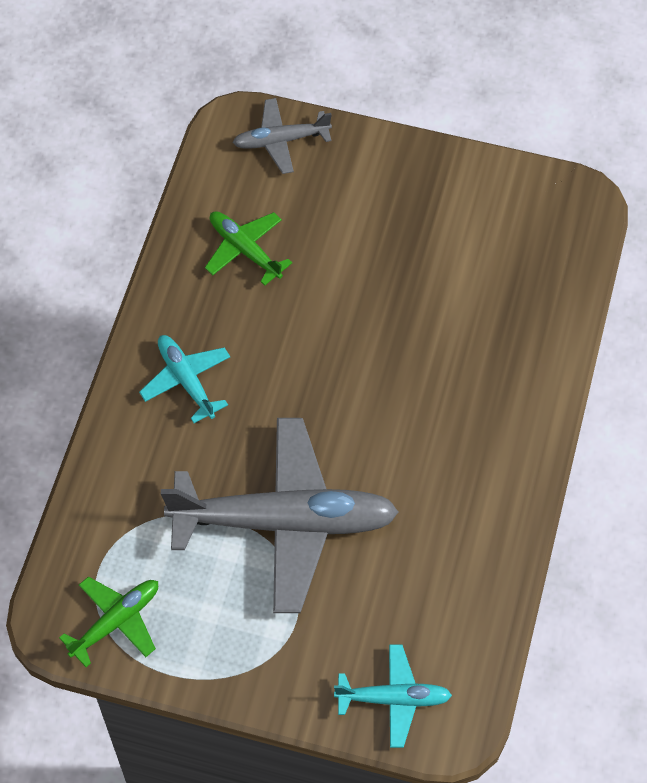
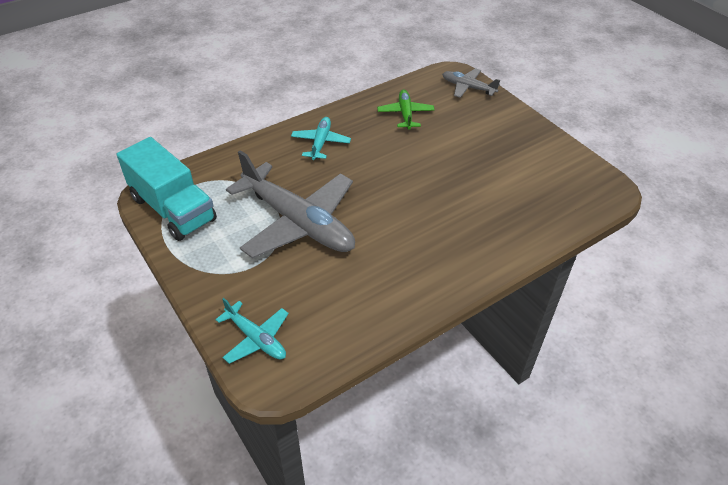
camera: 40 degrees right, 15 degrees down
(116, 621) = (173, 209): green plane -> turquoise truck

